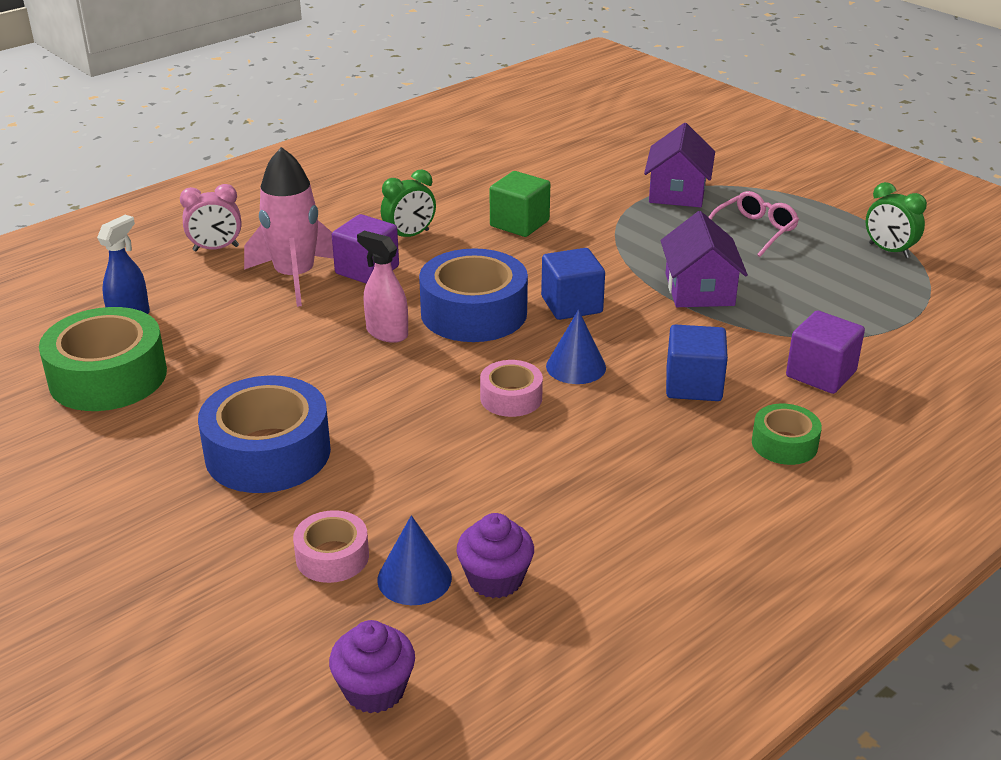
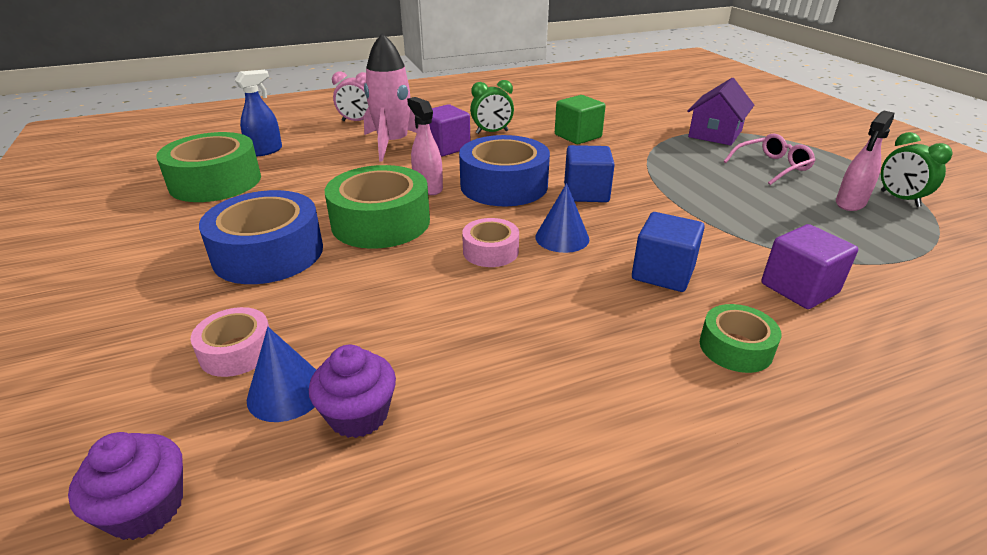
camera: 20 degrees right, 0 degrees up
(366, 389) = (381, 222): none -> green tape
(699, 289) = (704, 200): purple house -> none
(844, 266) = (850, 203): none -> pink spray bottle

